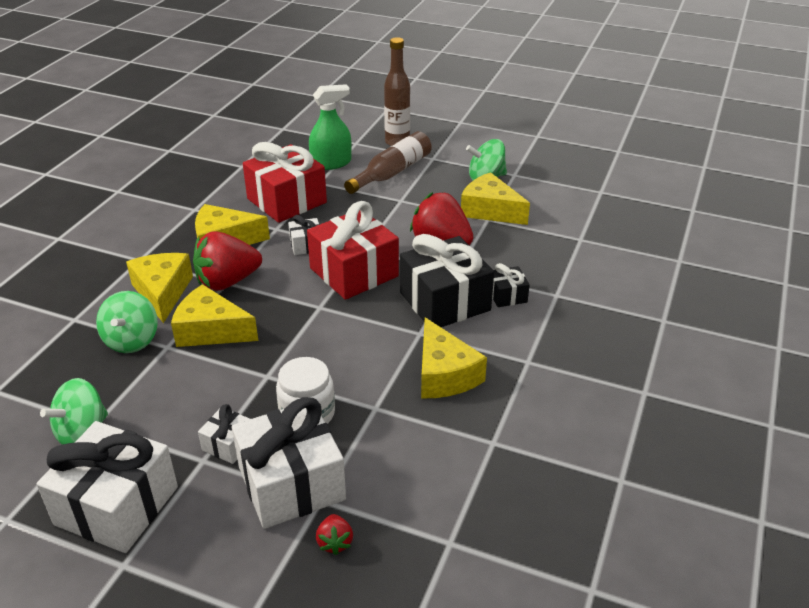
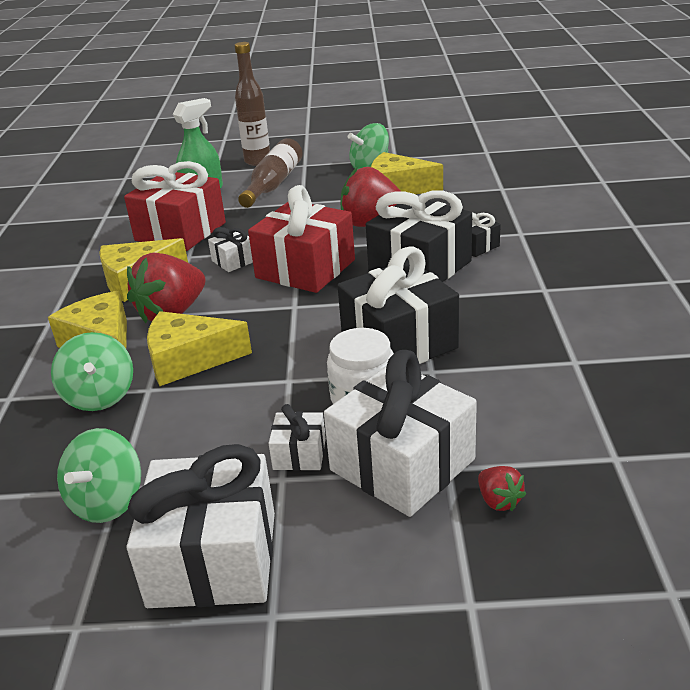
camera: 20 degrees left, 5 degrees down
(372, 371) = (399, 342): none -> black gift
(444, 374) = (474, 323): yellow cheese -> none

